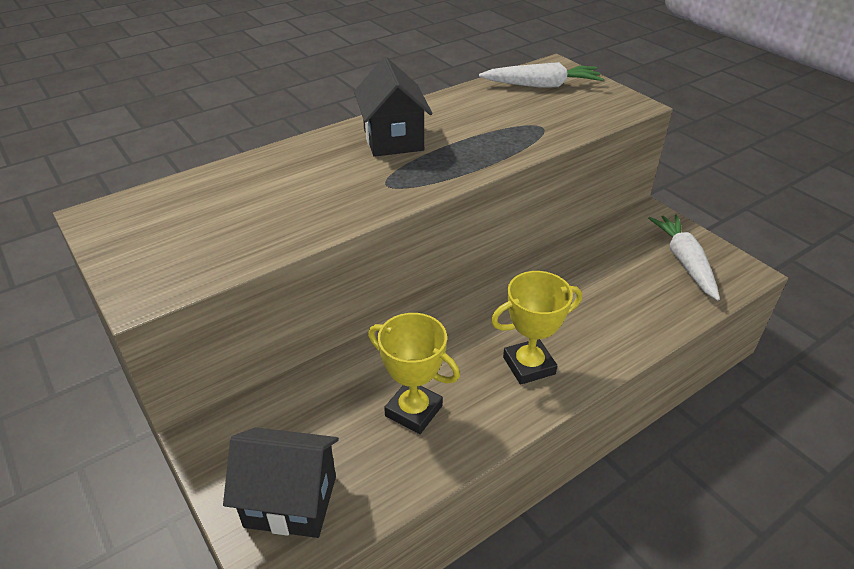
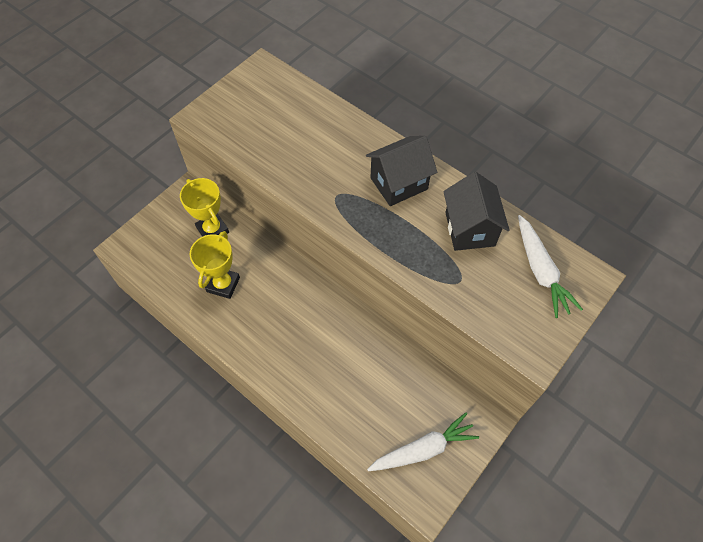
camera: 75 degrees right, 20 degrees up
(290, 501) = (154, 244): black house -> black house (469, 229)
(529, 365) = (274, 342): yellow trophy -> yellow trophy (212, 230)

